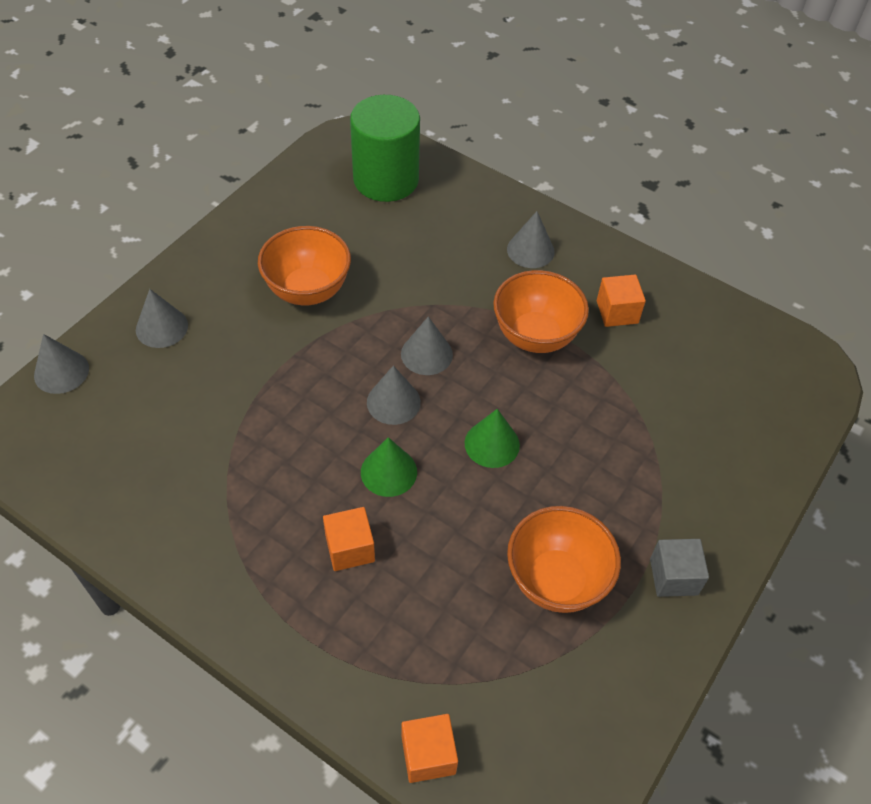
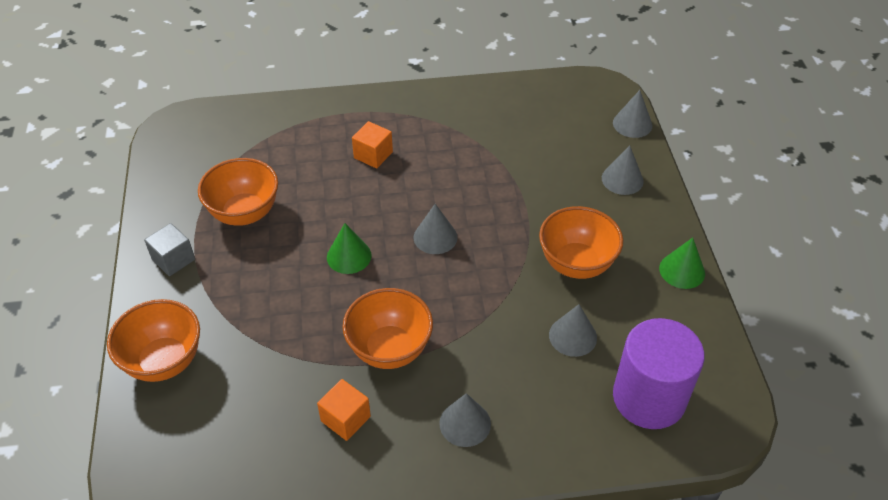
camera: 140 degrees right, 5 degrees down
(386, 179) = (649, 398): green cylinder -> purple cylinder
(388, 472) = (394, 200): green cone -> green cone (682, 270)
(426, 354) = (449, 280): grey cone -> grey cone (572, 336)
(428, 755) = (250, 112): orange cube -> none
(743, 465) = (164, 361): none -> orange bowl

